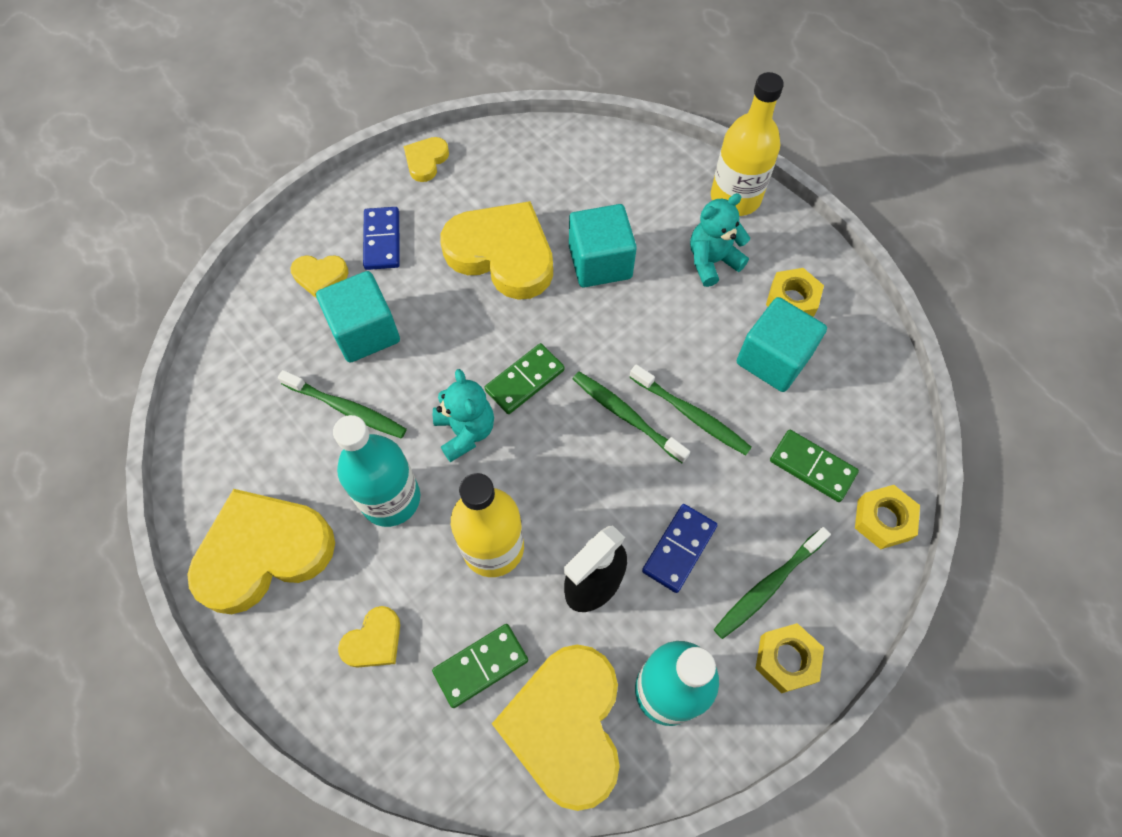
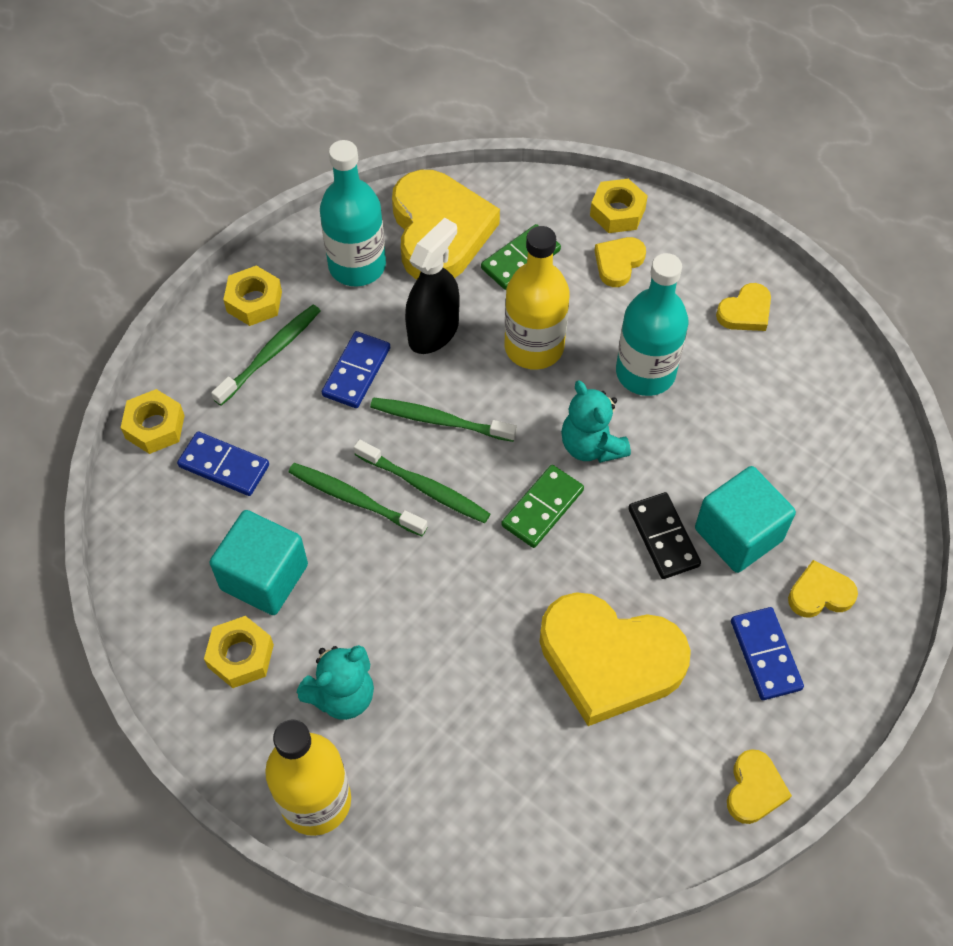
camera: 170 degrees right, 5 degrees down
(263, 552) = (745, 312): yellow heart -> yellow heart, size x0.46
(346, 408) = (724, 448): green toothbrush -> green toothbrush (440, 421)
(351, 717) = (617, 212): none -> yellow nut
(428, 339) = (663, 537): none -> black domino
(600, 262) = (484, 669): turquoise cube -> none
(812, 467) = (224, 466): green domino -> blue domino

